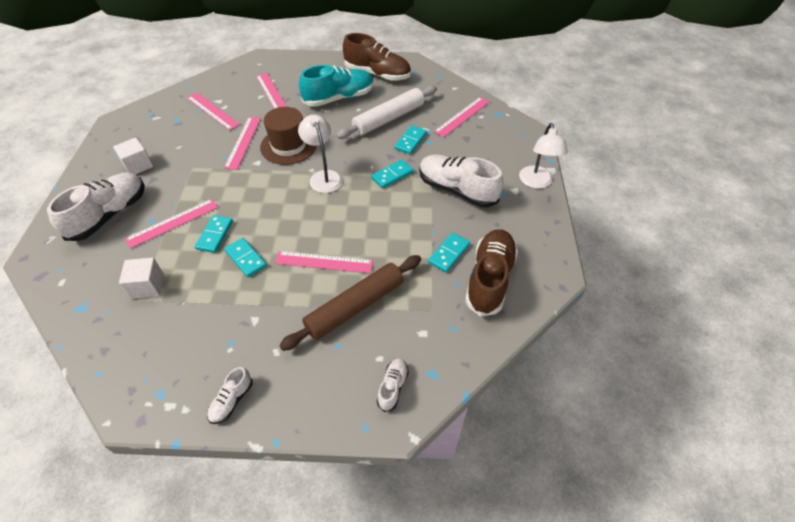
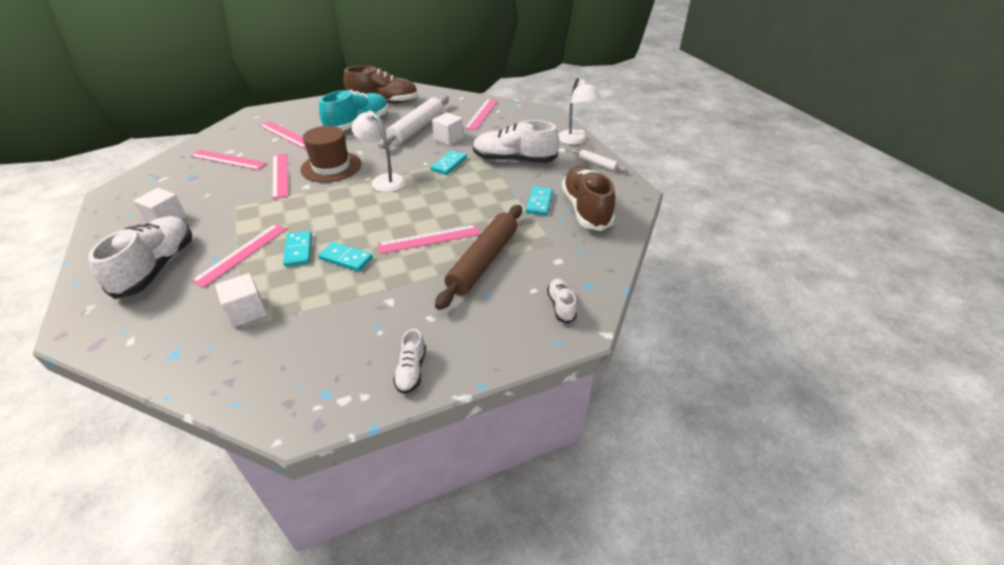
camera: 25 degrees left, 10 degrees down
(410, 141) = (448, 139): turquoise domino -> white cube
(540, 223) = (597, 164): none -> white rolling pin

